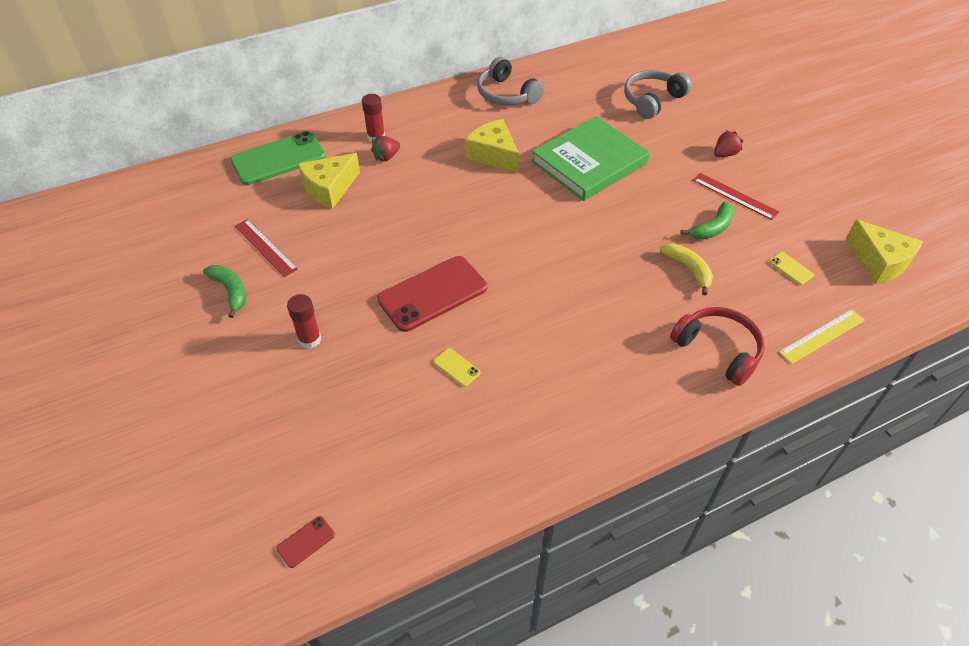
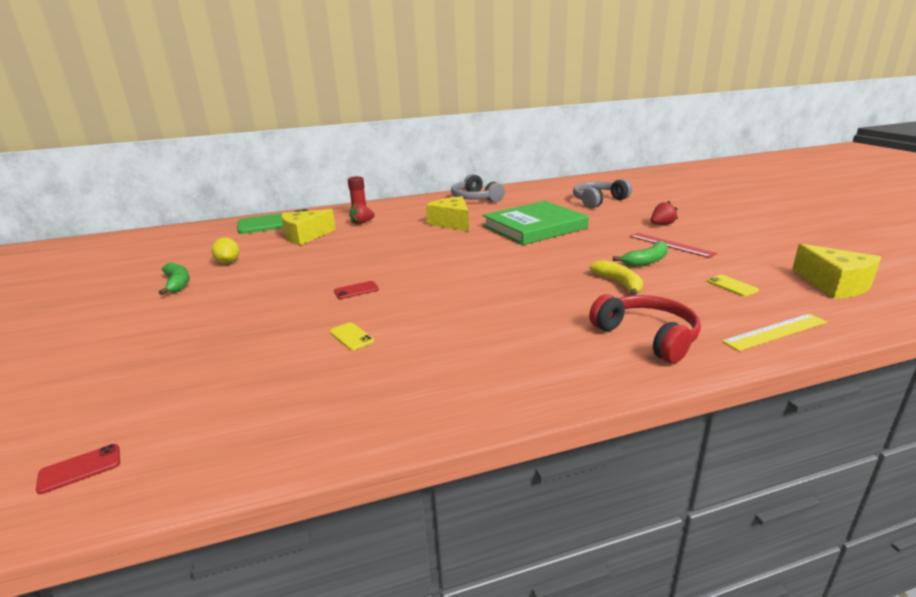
camera: 10 degrees right, 25 degrees down
(265, 247) = (228, 262): red ruler -> yellow lemon
(309, 339) = (221, 313): red glue stick -> none
(432, 294) = (356, 290): red phone -> red phone, size x0.41

